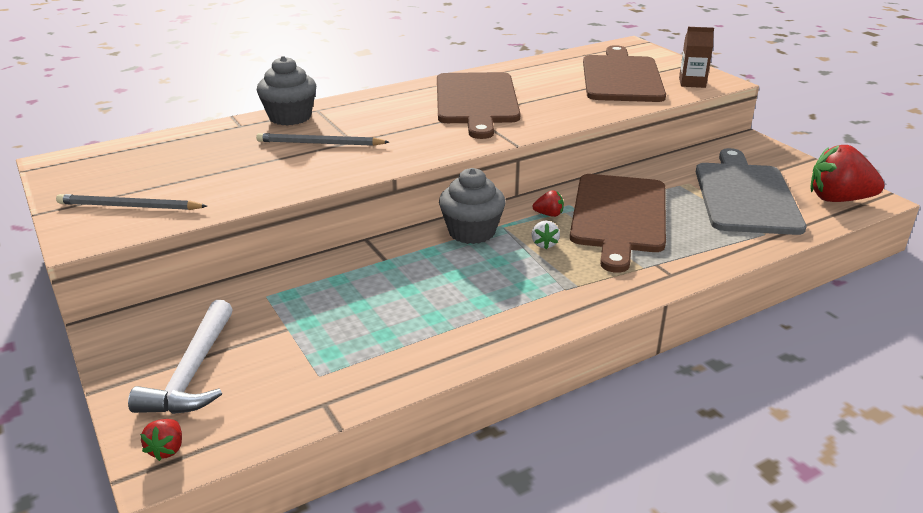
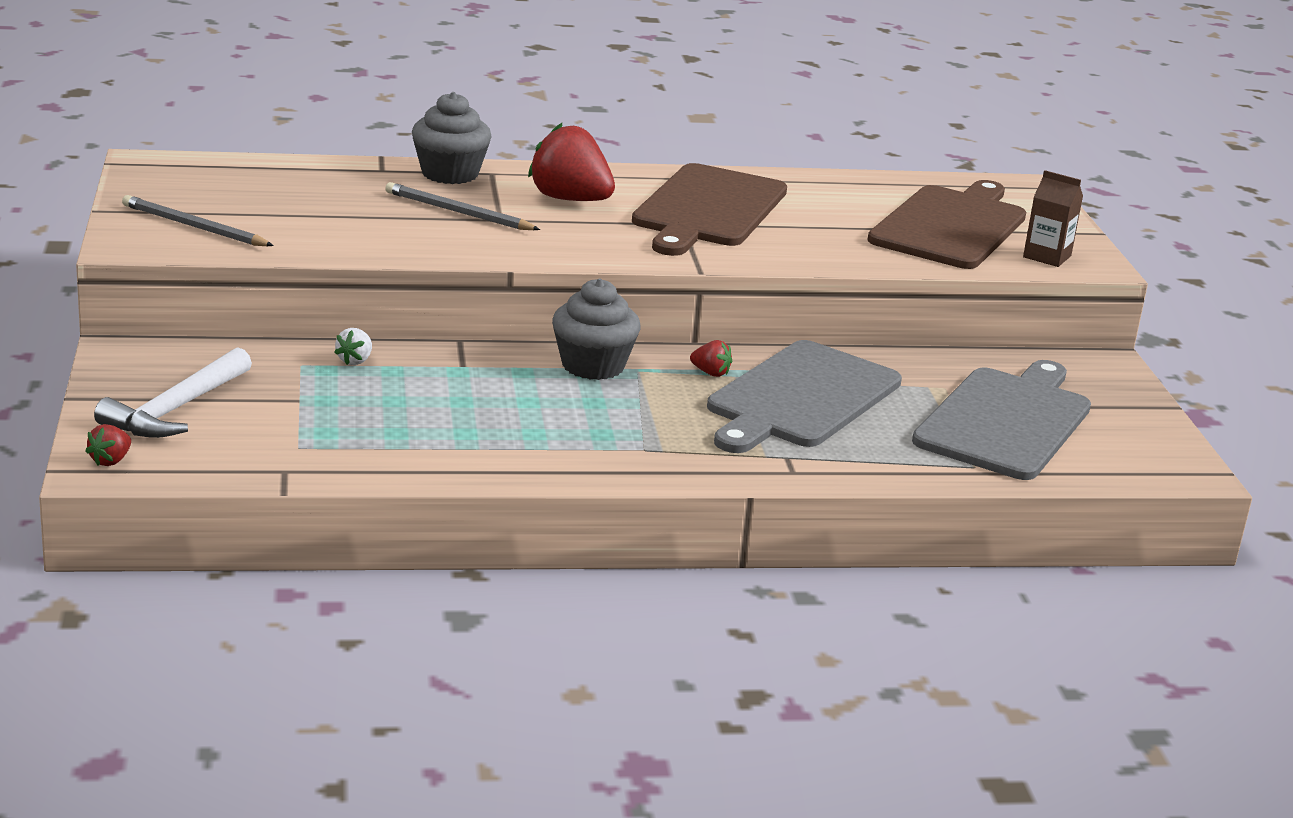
camera: 20 degrees right, 5 degrees down
(544, 244) = (669, 401): white strawberry -> white strawberry (355, 361)
(619, 216) = (800, 398): brown cutting board -> grey cutting board
(838, 199) = (1136, 459): red strawberry -> red strawberry (570, 199)

